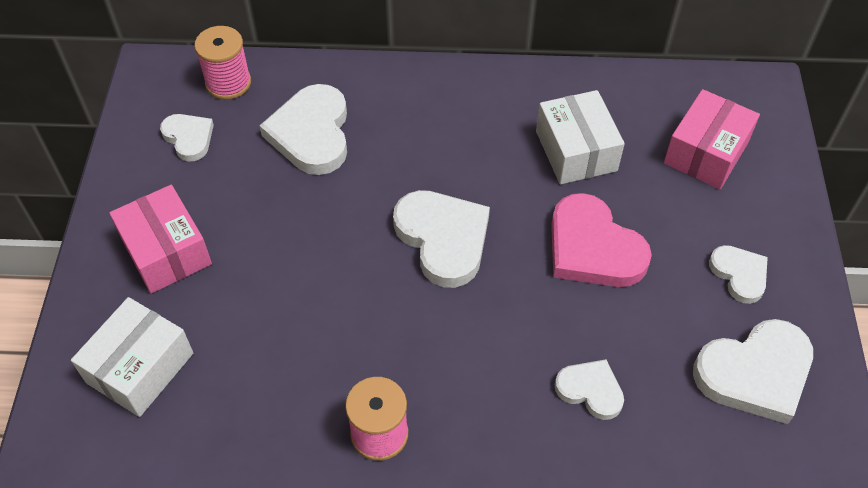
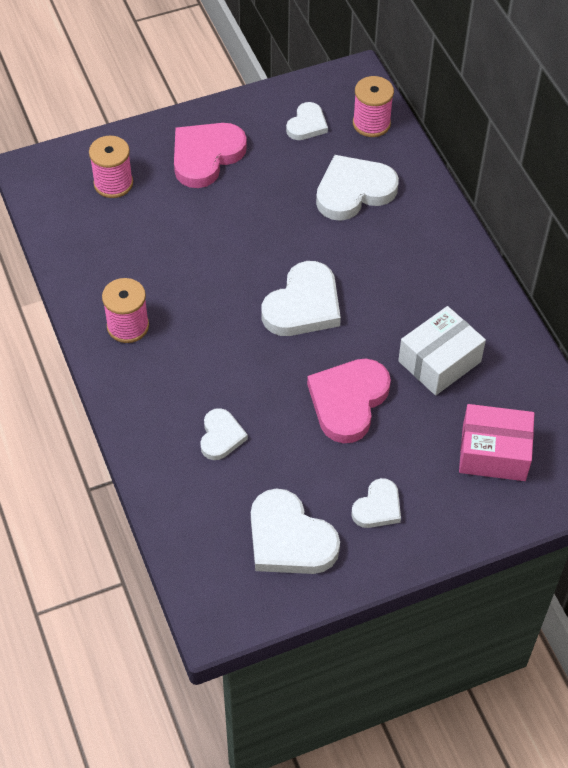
camera: 65 degrees right, 0 degrees up
(140, 368) = (113, 183): white box -> pink spool
(166, 251) = (206, 156): pink box -> pink heart

